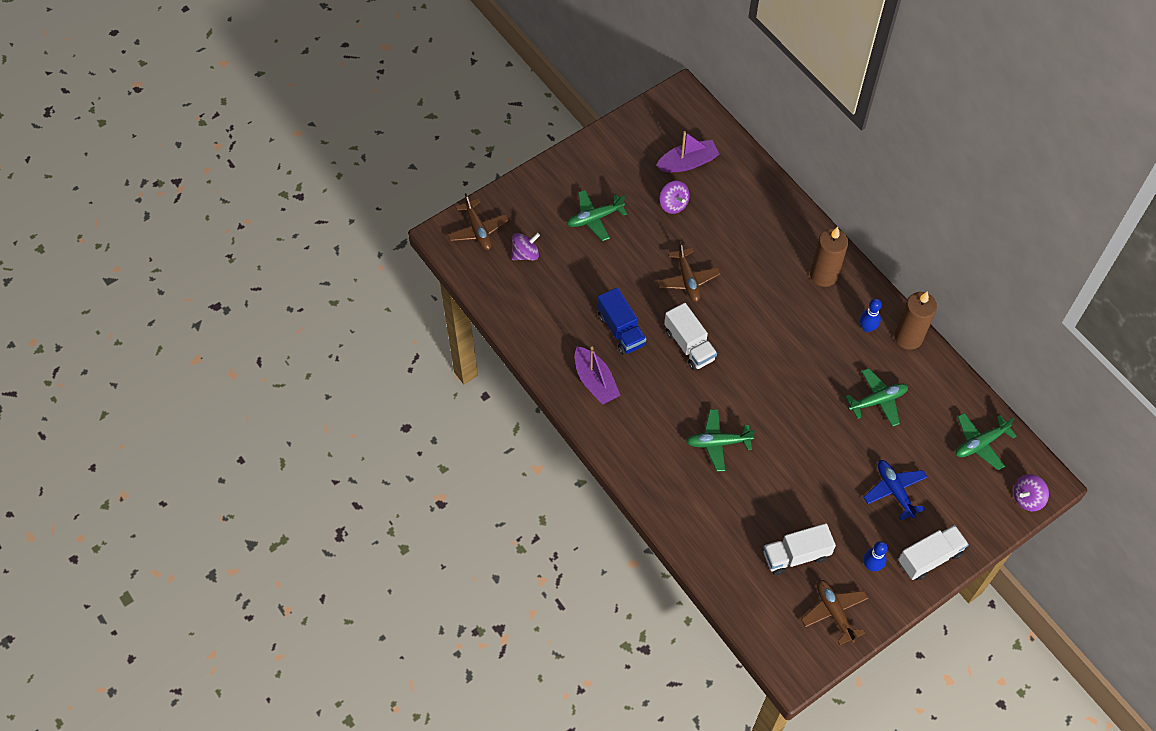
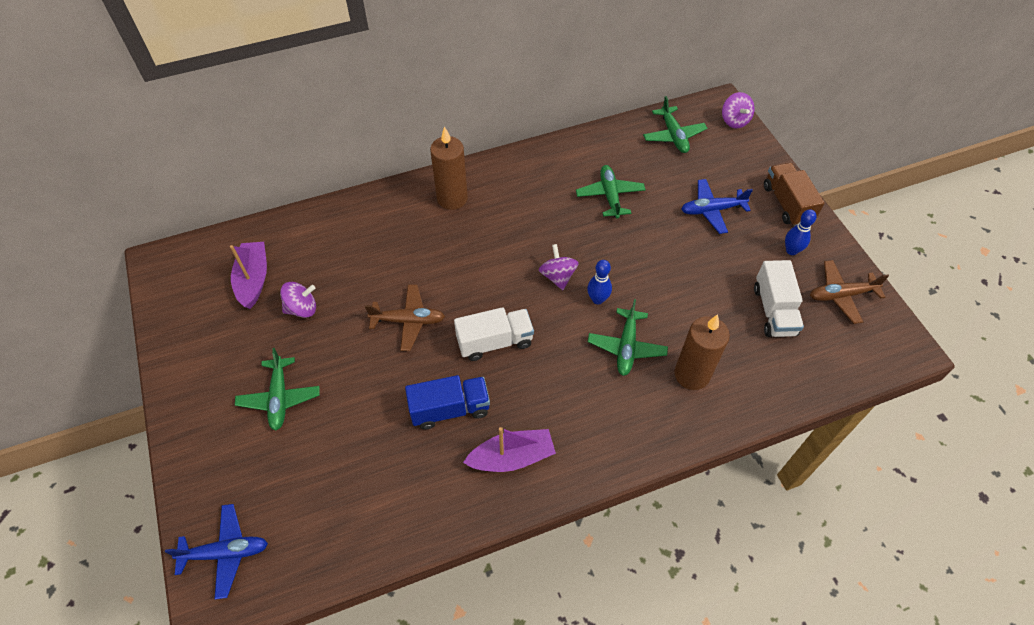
camera: 75 degrees left, 5 degrees down
(478, 230) = (225, 553): brown plane -> blue plane
(525, 254) = (293, 496): purple spinning top -> purple spinning top (558, 276)
(867, 328) = (526, 181): blue bowling pin -> blue bowling pin (597, 299)
(908, 337) = (547, 154): brown candle -> brown candle (692, 374)
(929, 558) = (787, 204): white truck -> brown truck

